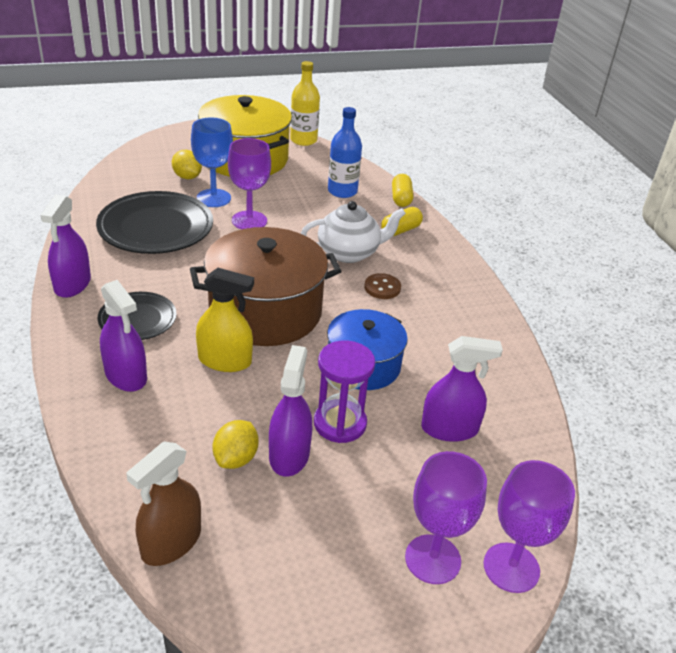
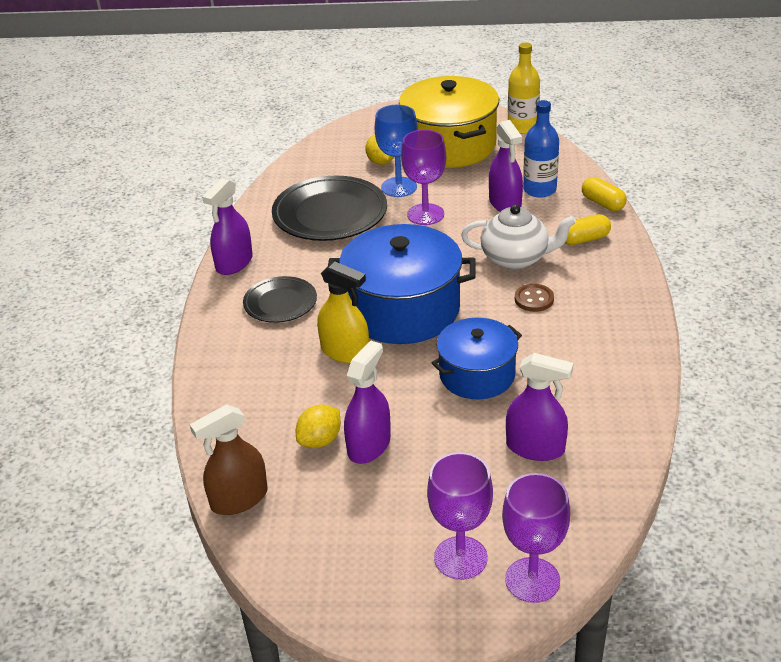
camera: 25 degrees right, 0 degrees up
(126, 375) = (252, 353): purple spray bottle -> purple spray bottle (505, 203)
(265, 311) = (403, 309): brown pot -> blue pot
(340, 423) = (428, 425): purple hourglass -> none
(401, 199) = (603, 203): yellow capsule -> yellow capsule turned 60 degrees counterclockwise

